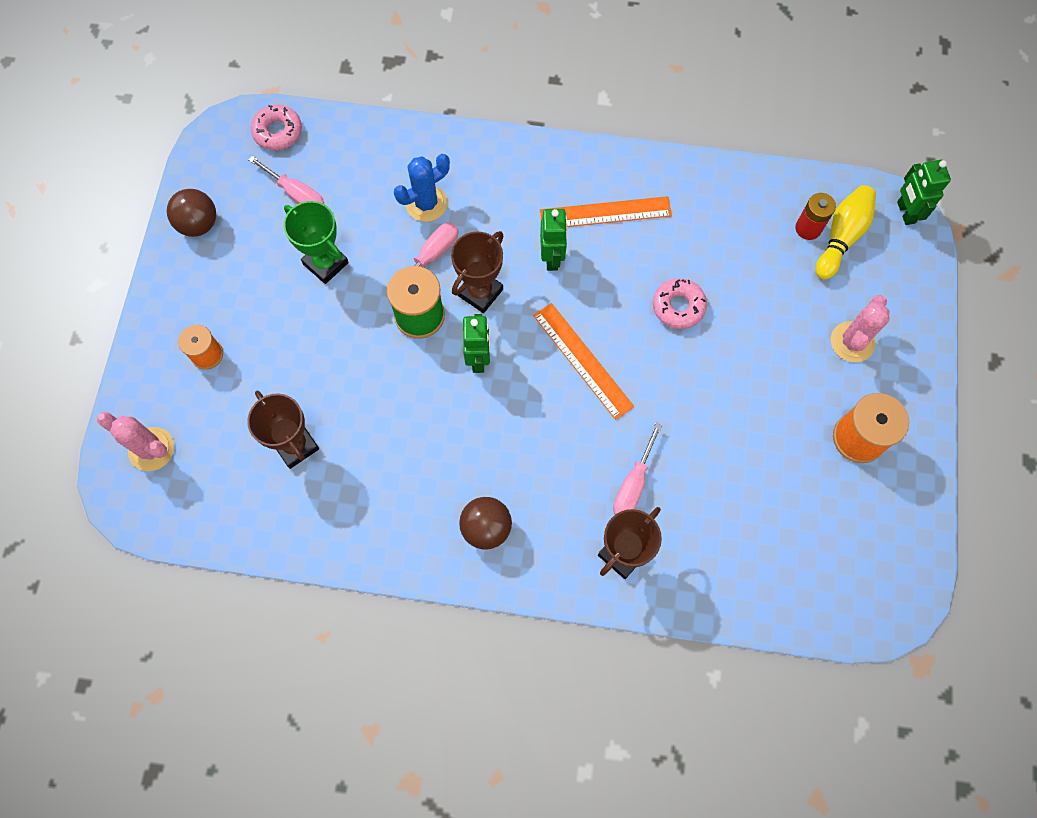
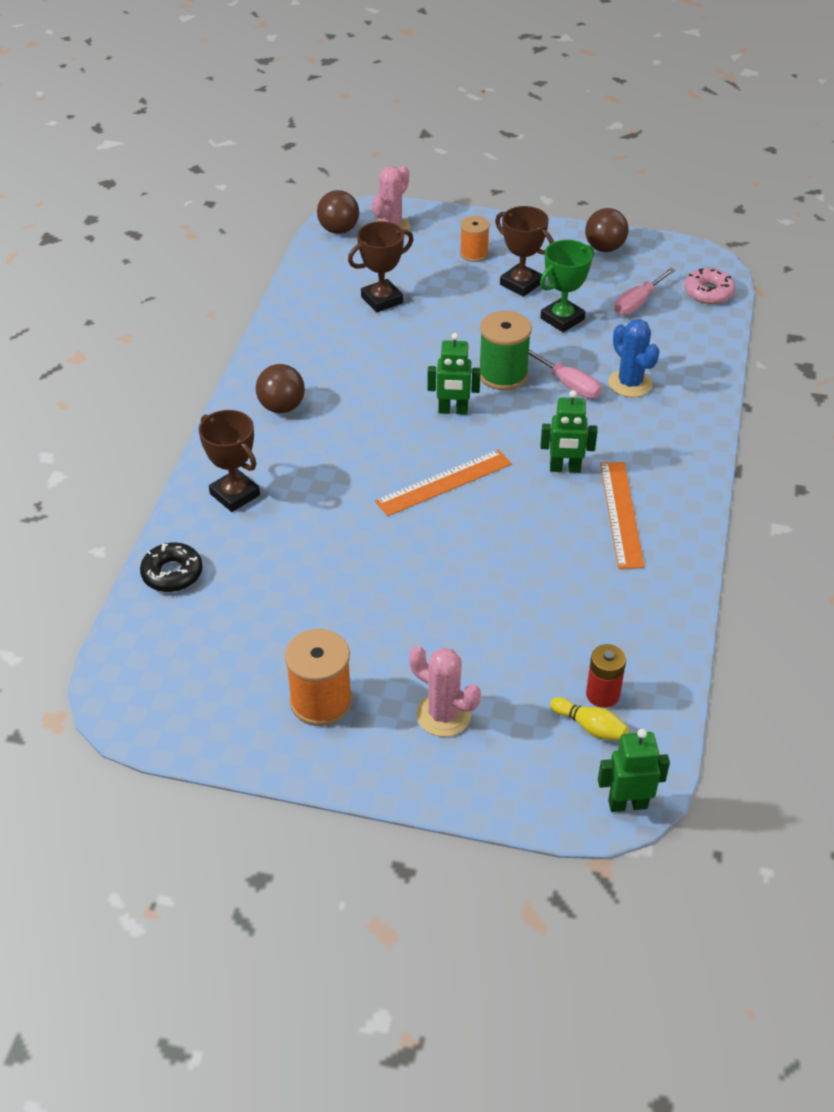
camera: 95 degrees right, 25 degrees down
(155, 509) = (338, 230): none -> brown ball
(480, 292) = (526, 415): brown trophy -> brown trophy (521, 284)
(633, 484) = (303, 508): pink screwdriver -> none
(678, 306) = (501, 562): pink donut -> none
(736, 594) = (172, 573): none -> black donut
(841, 237) = (590, 727): yellow bowling pin -> yellow bowling pin, size x0.63

